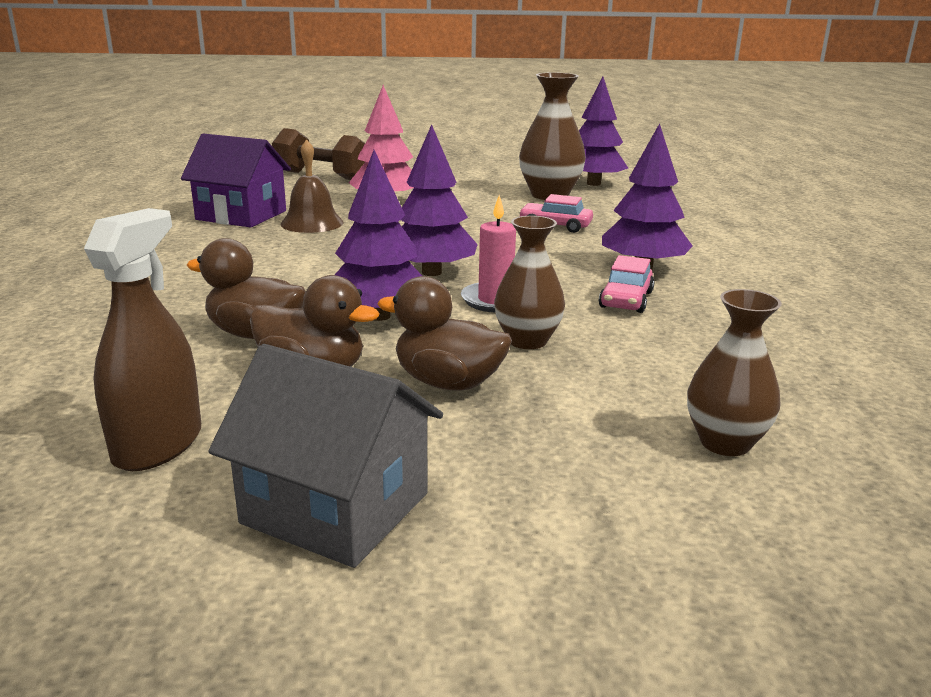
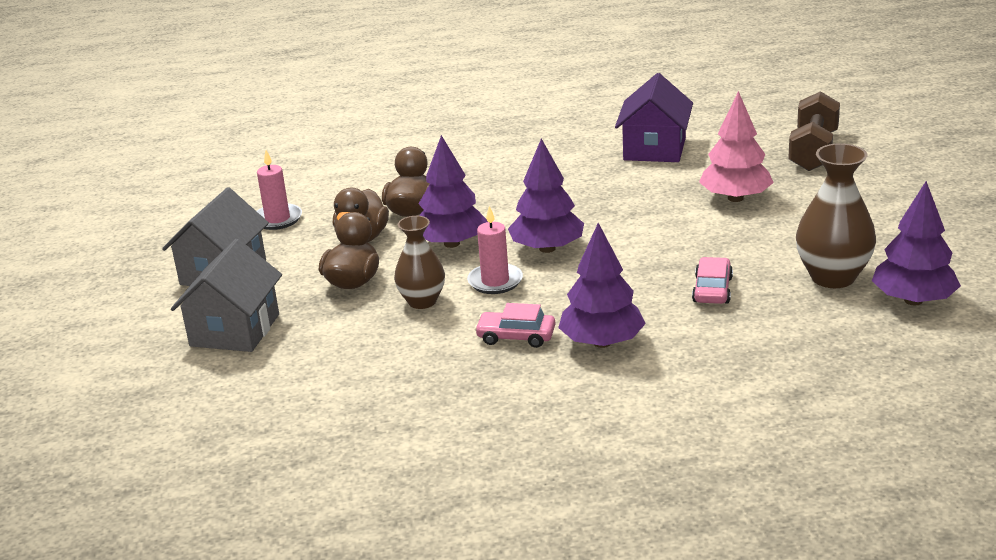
camera: 85 degrees right, 5 degrees up
(158, 445) = (277, 219): brown spray bottle -> pink candle
(312, 223) = (650, 180): brown bell -> none
(569, 492) = (235, 330): none -> grey house
(725, 443) = (286, 378): brown vase -> none

